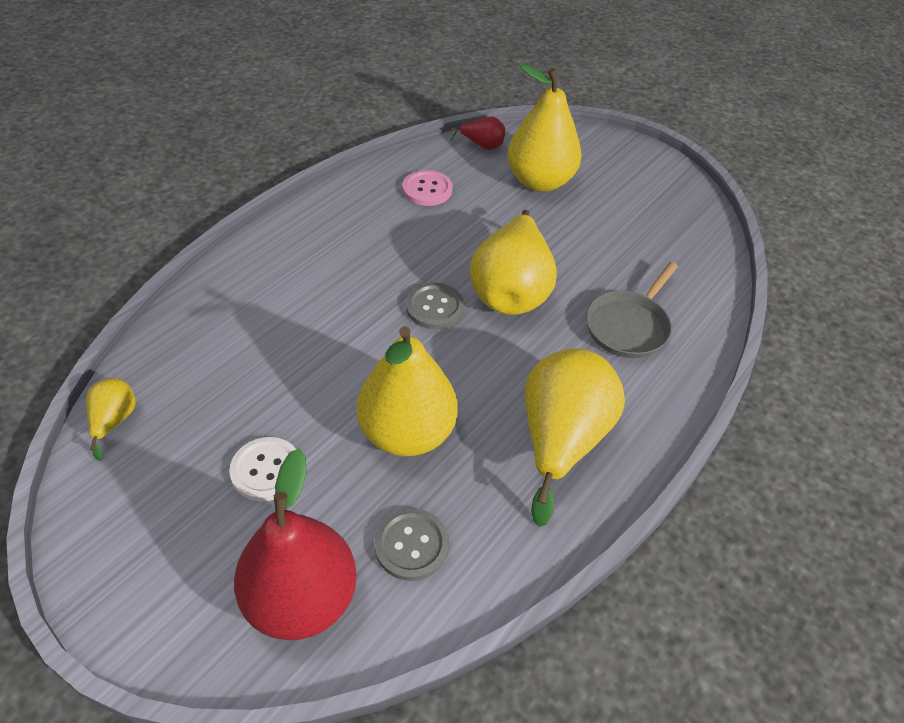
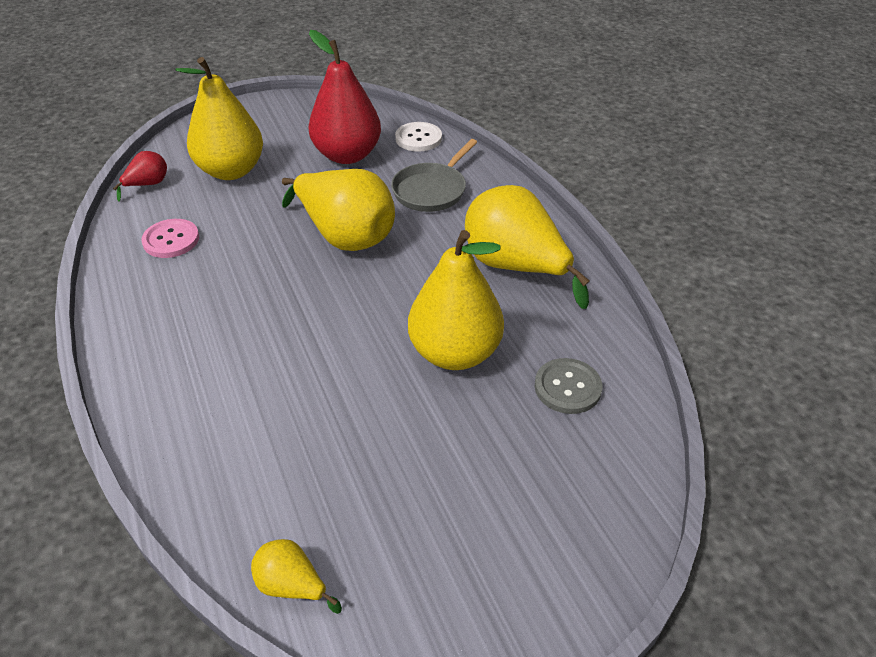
camera: 60 degrees left, 5 degrees down
(266, 470) = (438, 464): white button -> white button (418, 138)
(301, 598) = (585, 476): red pear -> red pear (347, 155)
(435, 307) = (327, 287): grey button -> none
(628, 326) = (431, 190): grey pan -> grey pan turned 60 degrees clockwise

